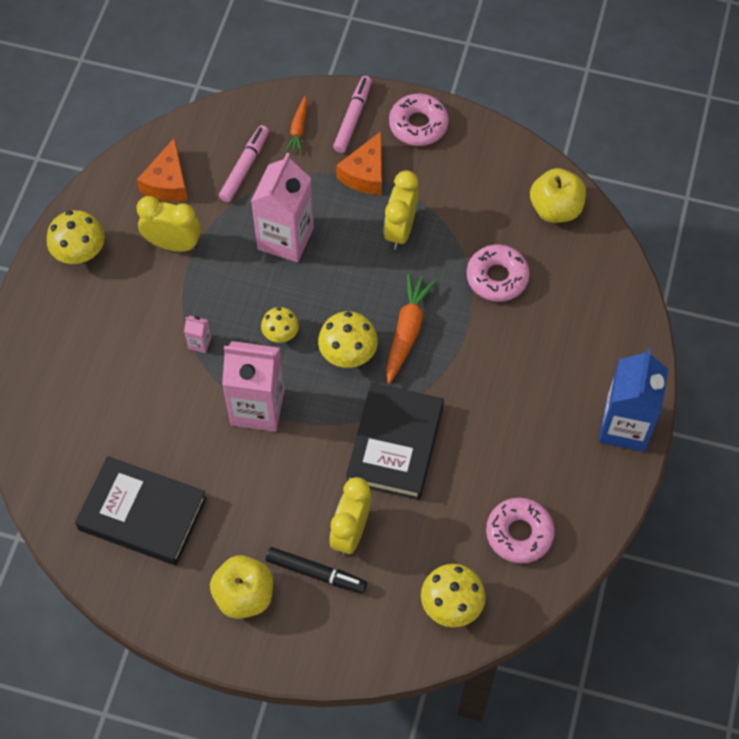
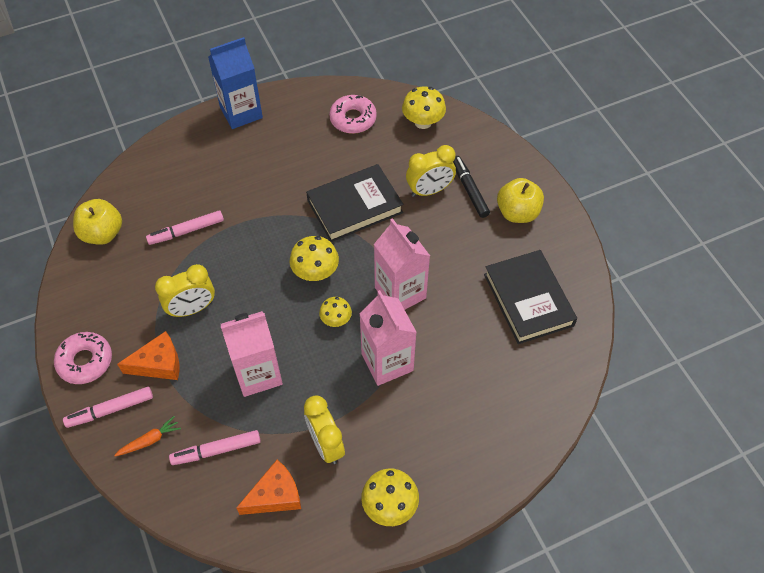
camera: 130 degrees left, 5 degrees down
(199, 343) = (387, 362): pink carton -> pink carton, size x2.47
(407, 331) = (270, 252): orange carrot -> none
(497, 277) = (186, 231): pink donut -> pink marker

